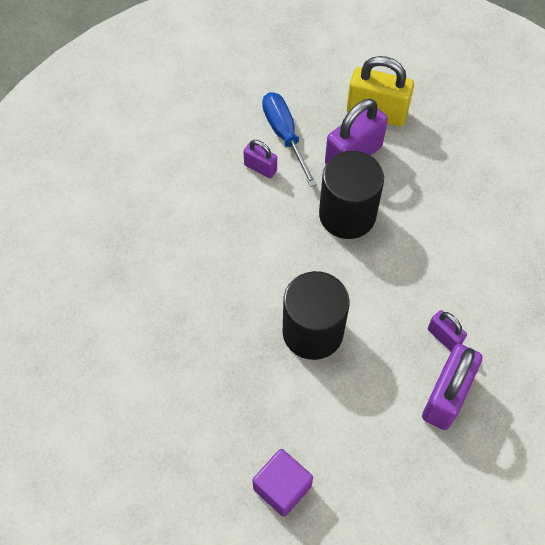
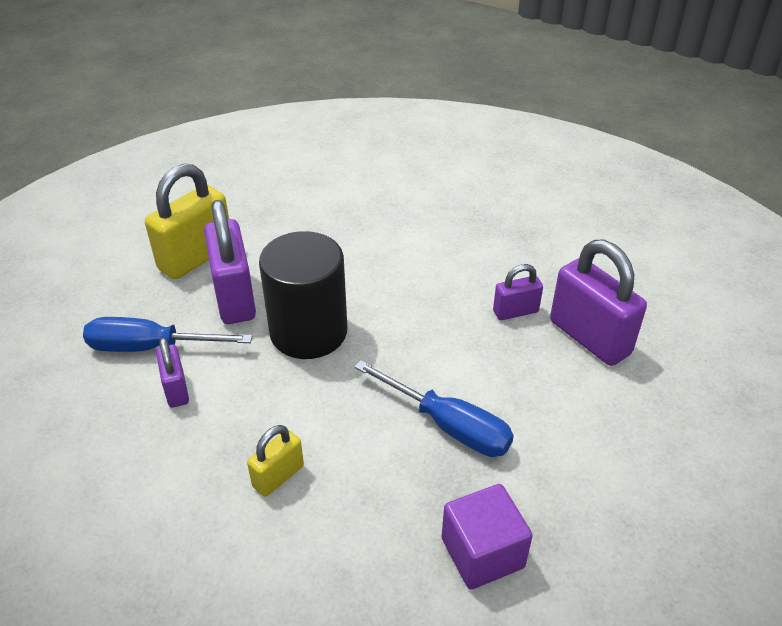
camera: 65 degrees left, 20 degrees down
(227, 254) = (278, 476): none -> yellow padlock
(260, 168) = (176, 389): purple padlock -> purple padlock turned 75 degrees counterclockwise
(282, 487) = (660, 546): purple cube -> purple cube (482, 553)
(313, 332) = (448, 425): black cylinder -> blue screwdriver

